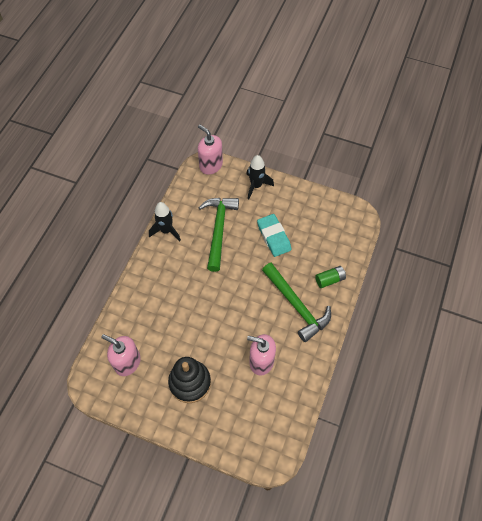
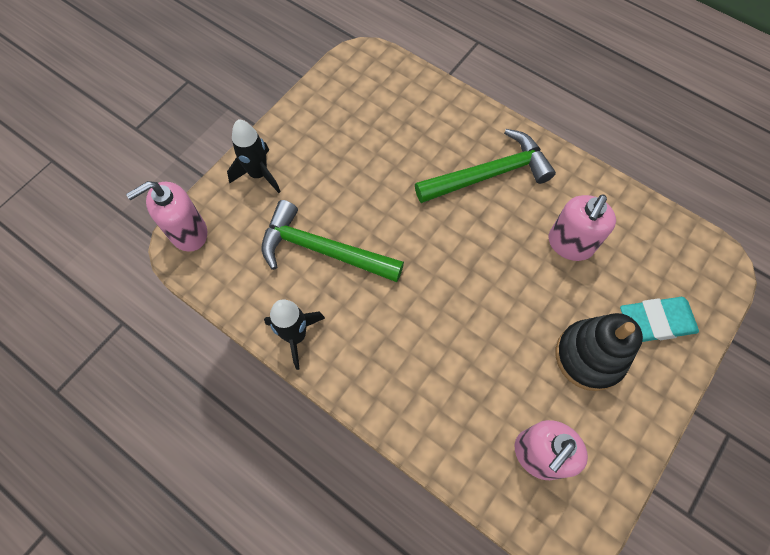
camera: 75 degrees left, 5 degrees up
(274, 237) = (363, 174): turquoise eraser -> turquoise eraser (656, 321)
(329, 279) = (457, 122): green battery -> none

